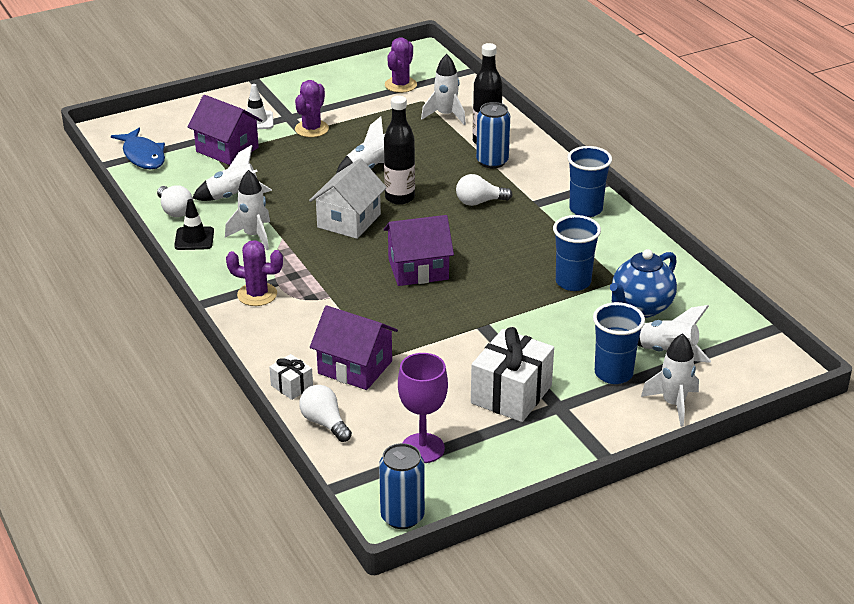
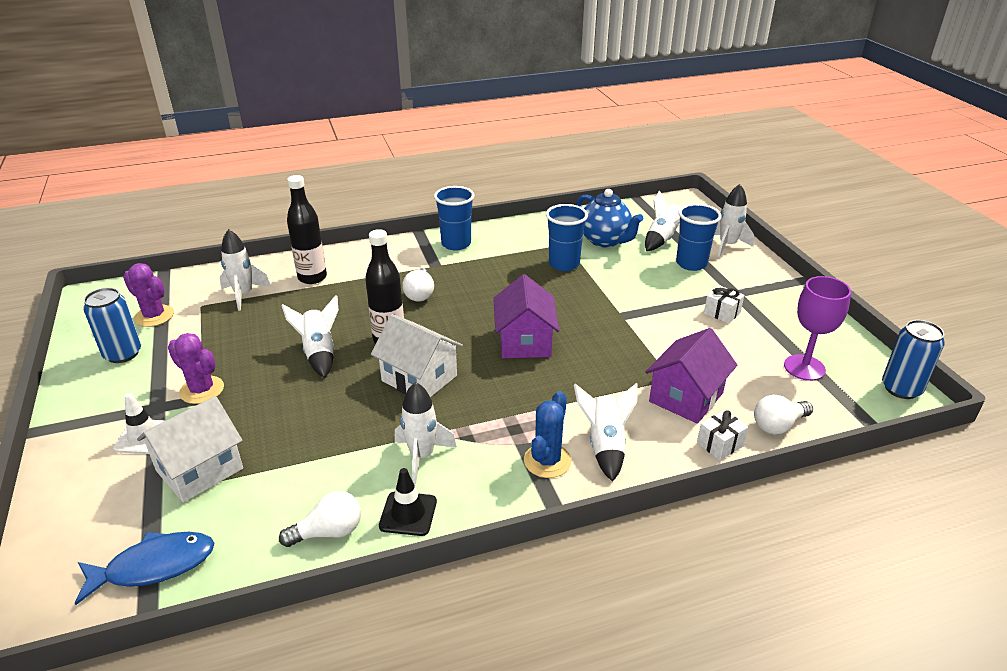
camera: 80 degrees left, 0 degrees up
(227, 149) = (199, 469): purple house -> white house
(233, 196) = (322, 470): white rocket -> white rocket (605, 445)
(257, 294) = (547, 461): purple cactus -> blue cactus
(492, 161) = (351, 279): blue can -> blue can (123, 354)
(511, 394) = (722, 313): white gift -> white gift, size x0.49

